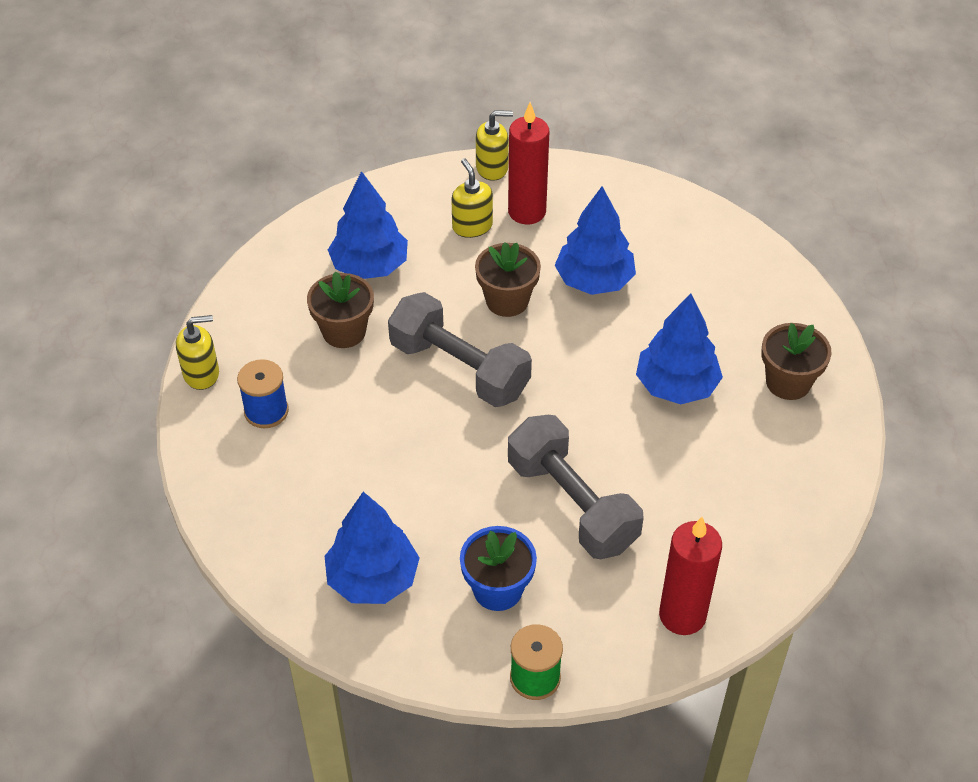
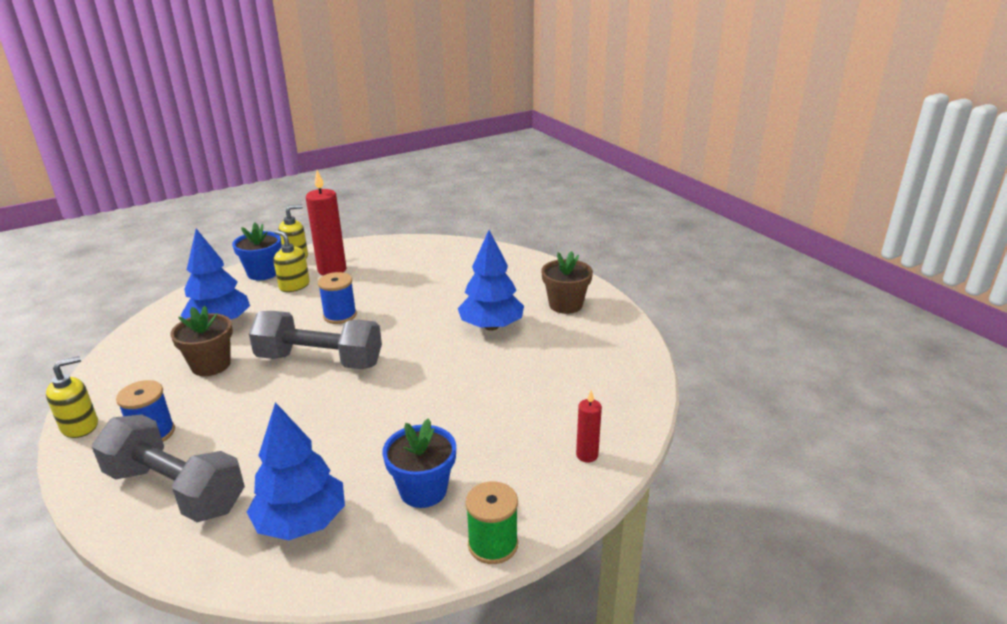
camera: 25 degrees left, 20 degrees down
(443, 188) = (263, 273): none -> blue flower pot
(507, 301) = (340, 315): brown flower pot -> blue spool
(572, 504) = (455, 414): grey dumbbell -> grey dumbbell (175, 489)
(594, 281) = (399, 290): blue tree -> none
(682, 615) = (587, 455): red candle -> red candle, size x0.53

